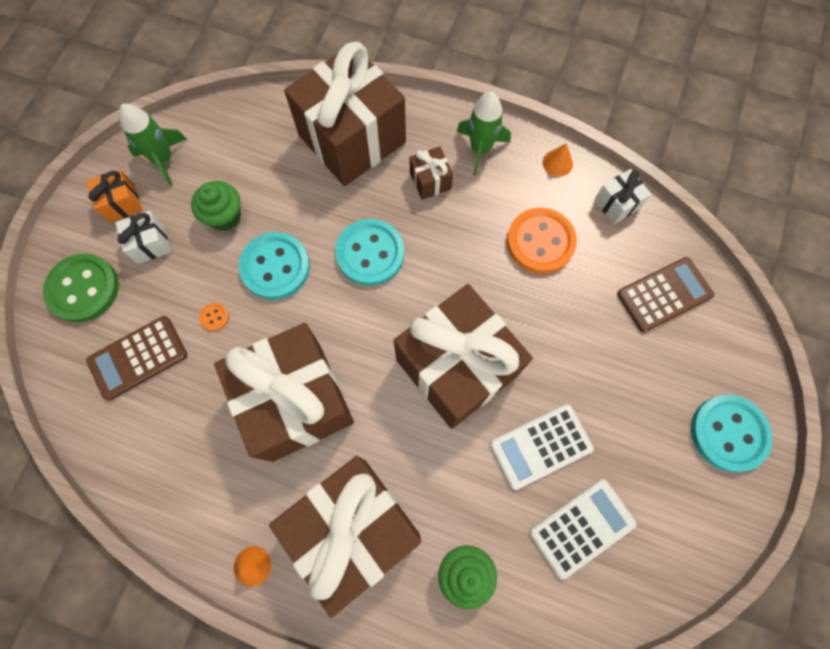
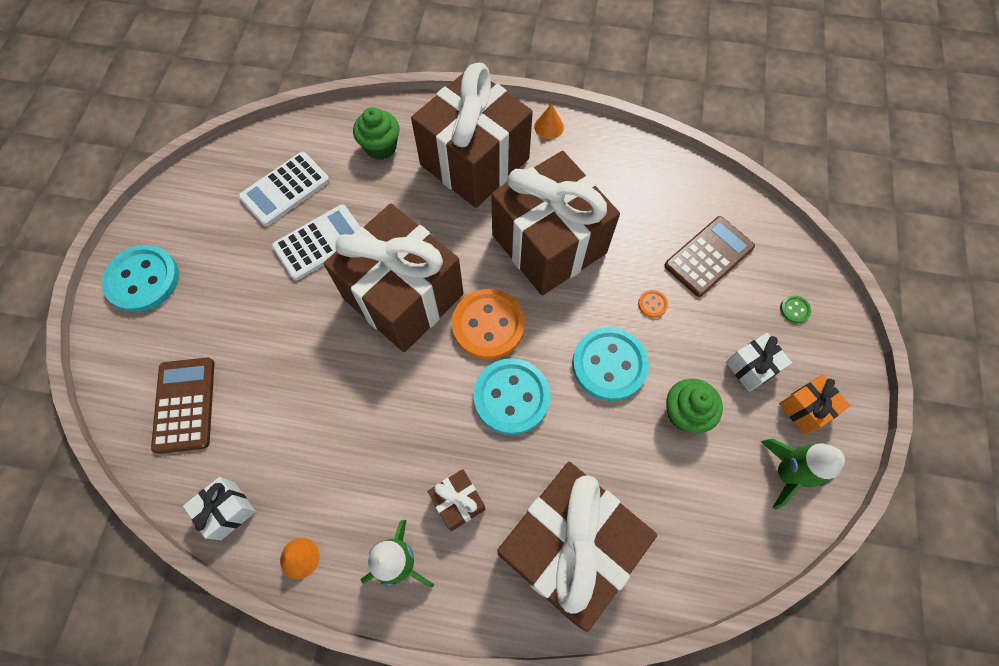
camera: 170 degrees right, 5 degrees down
(83, 289) = (794, 310): green button -> green button, size x0.40
(540, 242) = (321, 444): orange button -> orange button (488, 325)
(664, 295) = (185, 405): brown calculator -> brown calculator turned 120 degrees clockwise

